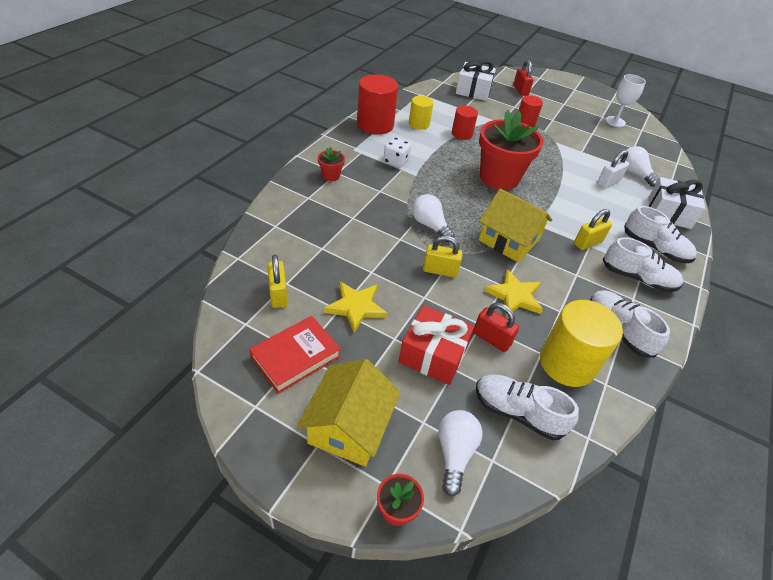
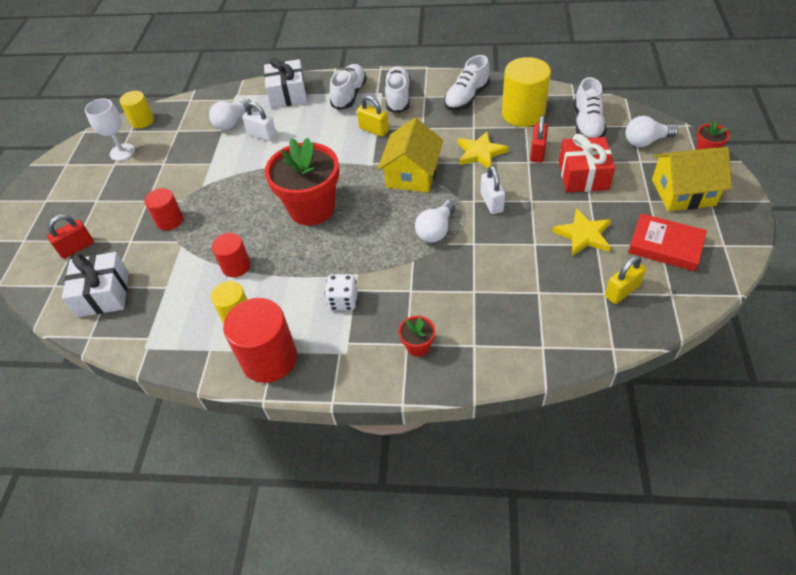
camera: 105 degrees left, 5 degrees up
(440, 270) = (491, 202): yellow padlock -> white padlock
(653, 136) = (142, 121): none -> yellow cylinder

